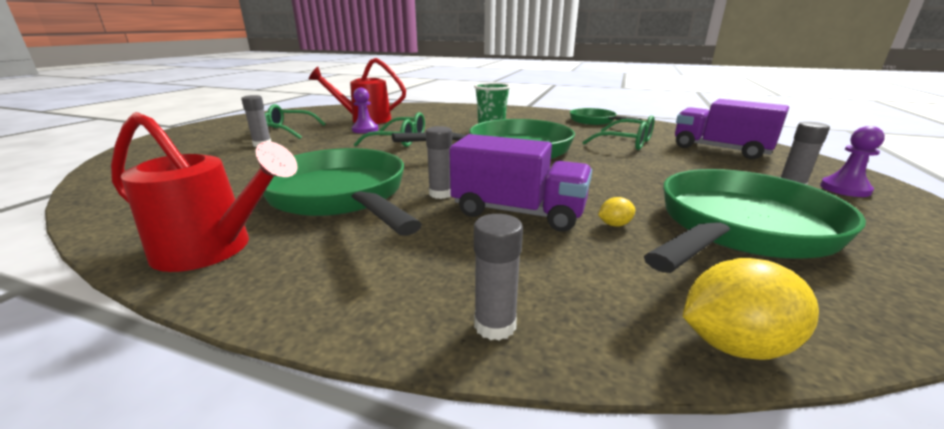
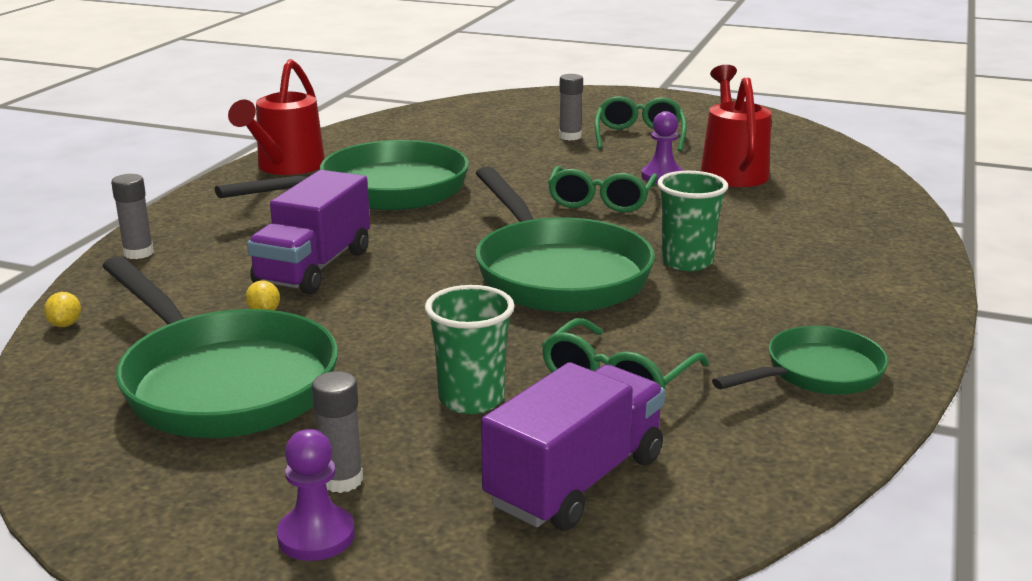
camera: 90 degrees right, 0 degrees up
(441, 194) = (377, 232): grey glue stick -> none
(675, 164) = (471, 399): none -> green cup
(734, 344) = (65, 324): yellow lemon -> yellow lemon, size x0.49

